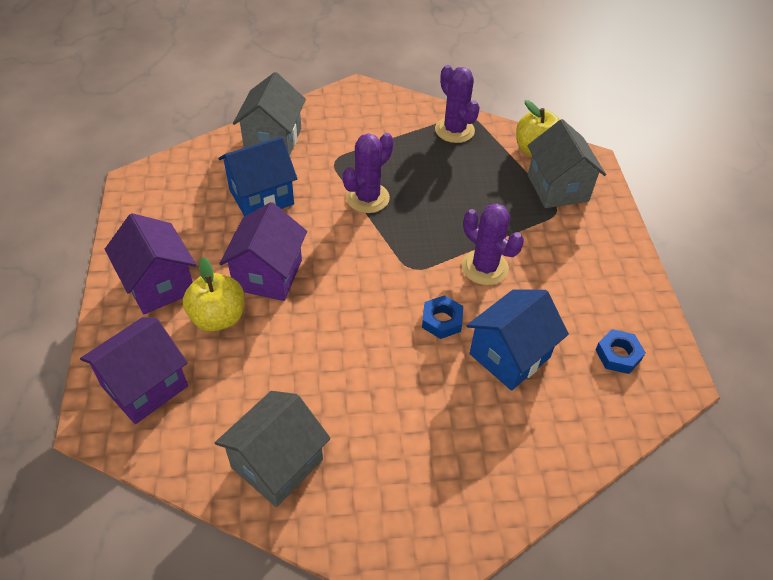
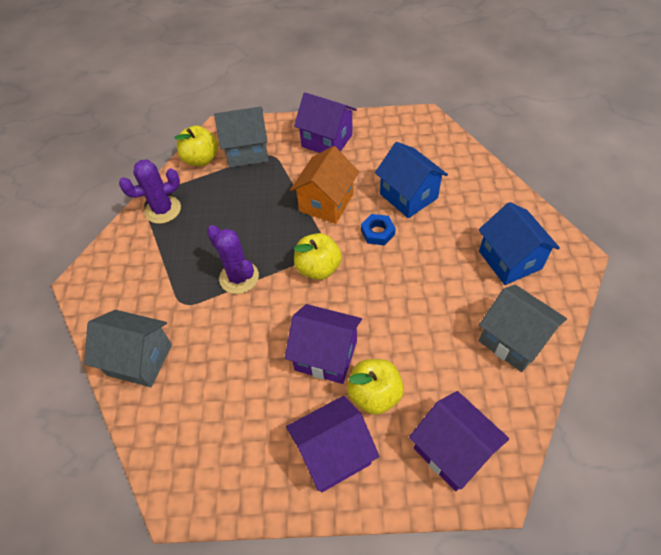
camera: 80 degrees left, 5 degrees up
(261, 197) = (224, 366): blue house -> blue house (510, 260)
(383, 264) = (318, 268): none -> yellow apple
(485, 267) = (326, 202): purple cactus -> orange house
(596, 264) = (327, 141): none -> purple house
(618, 355) = (405, 141): blue nut -> none

